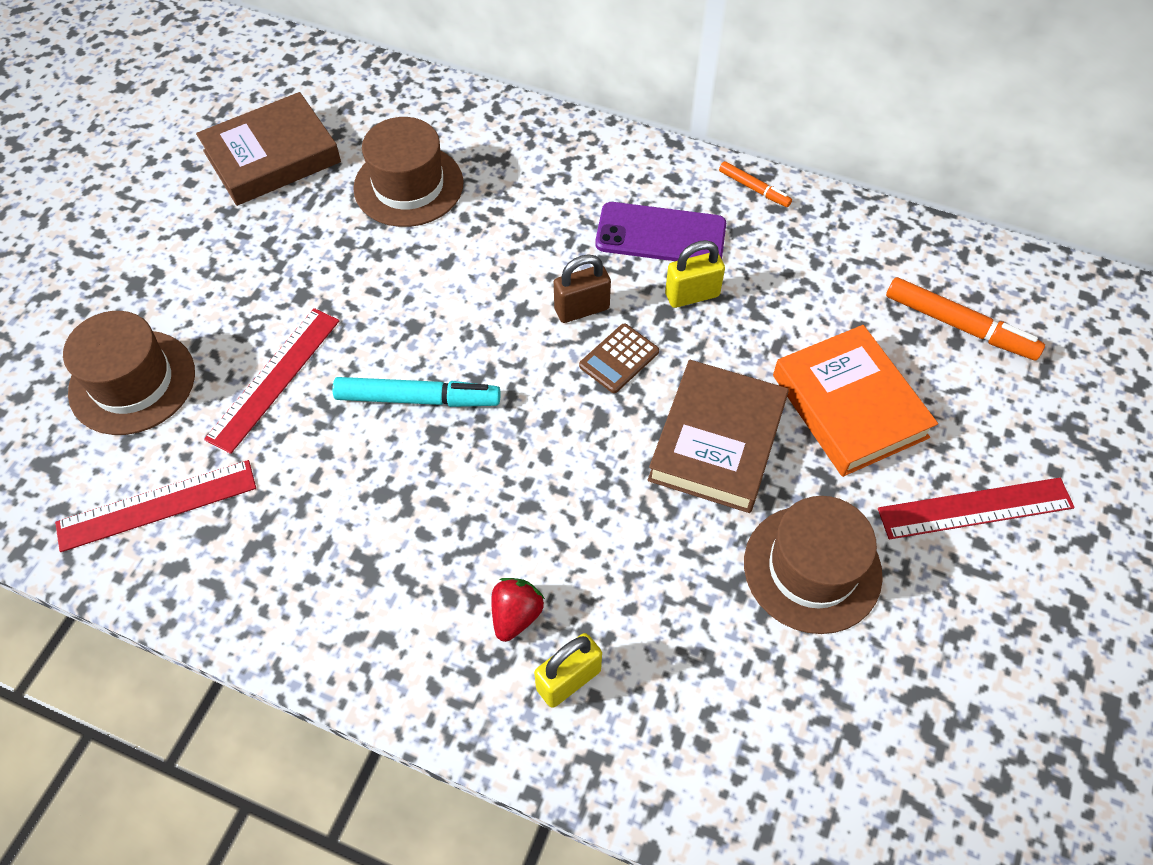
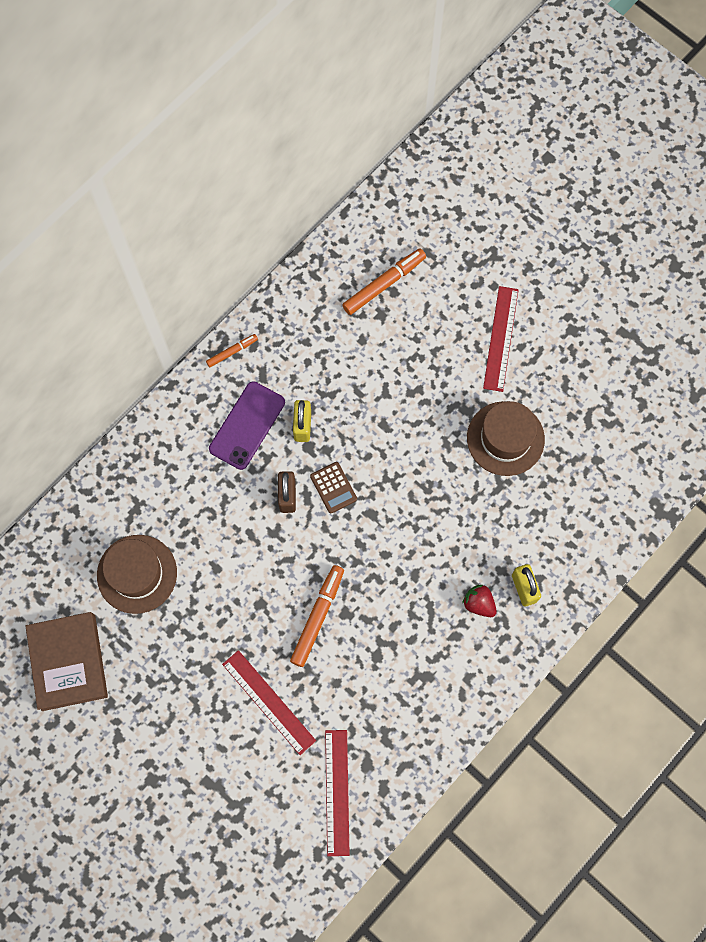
camera: 70 degrees left, 15 degrees up
(132, 382) = (237, 794): brown hat -> none
(418, 399) = (318, 617): turquoise marker -> orange marker
(717, 441) = (411, 454): brown book -> none
(849, 406) = (415, 372): orange book -> none

